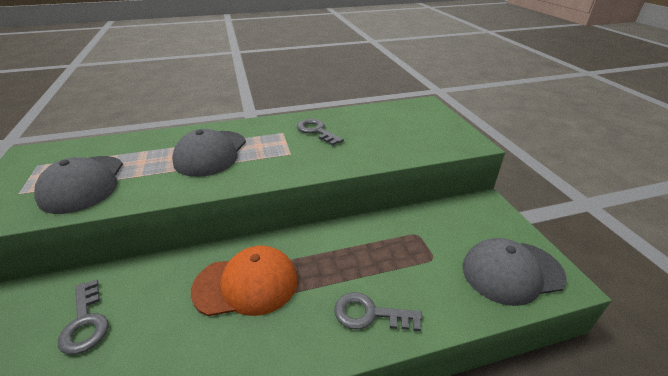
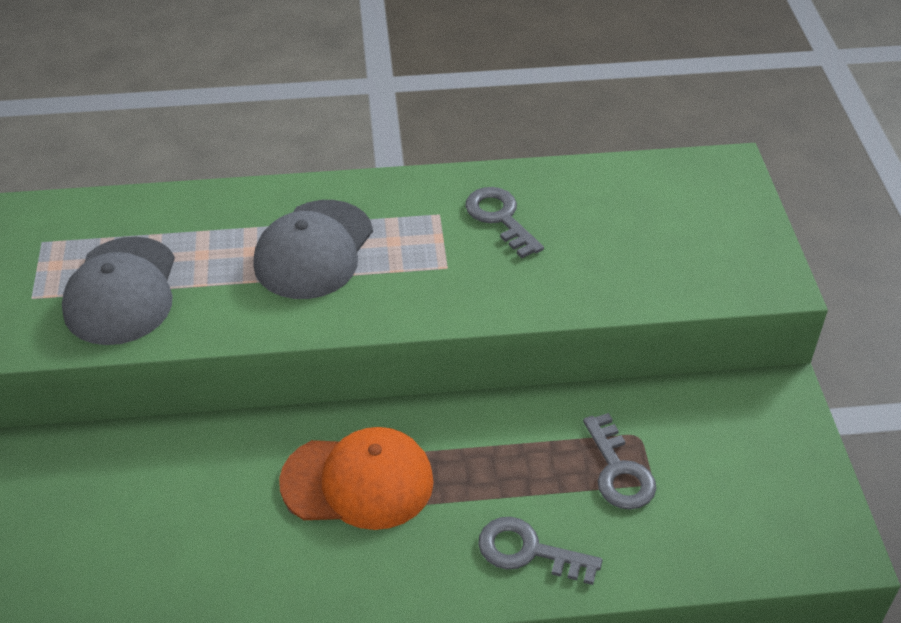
camera: 10 degrees right, 10 degrees up
(85, 322) = (141, 504): grey key -> grey key (618, 471)
(512, 272) = (766, 521): grey cap -> none

